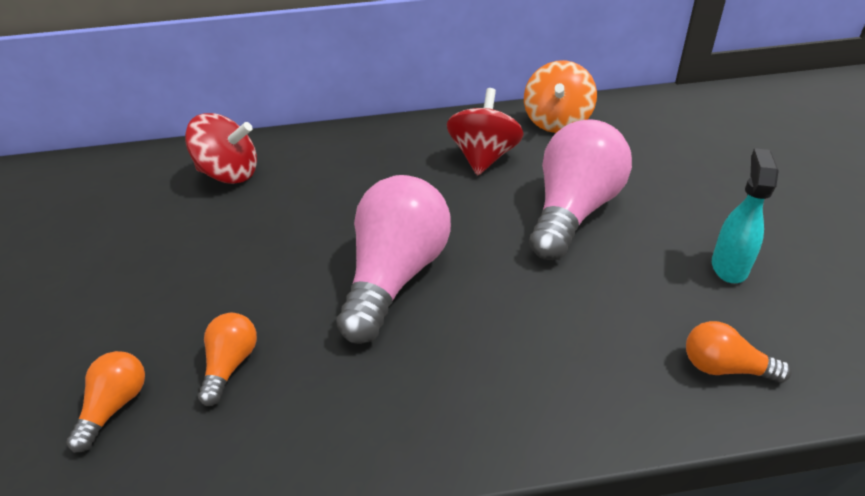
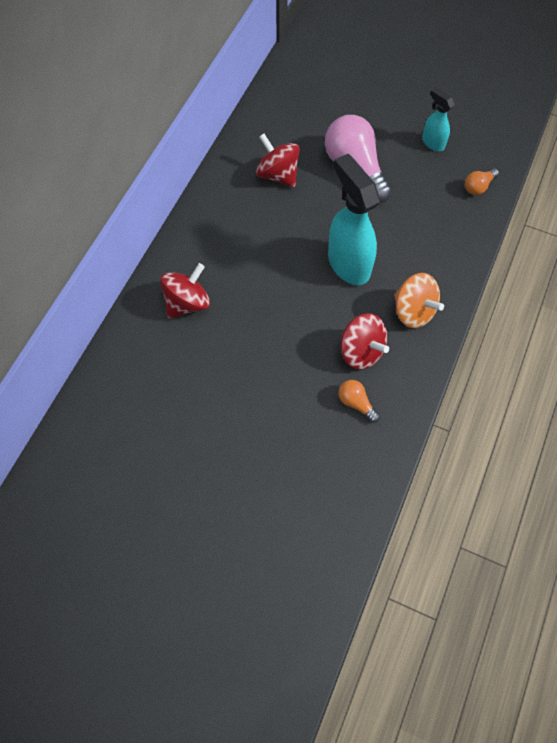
camera: 60 degrees left, 25 degrees up
(231, 365) = (361, 351): orange light bulb -> red spinning top
(396, 276) = (348, 263): pink light bulb -> turquoise spray bottle
(557, 122) = (271, 121): orange spinning top -> orange spinning top (413, 311)

